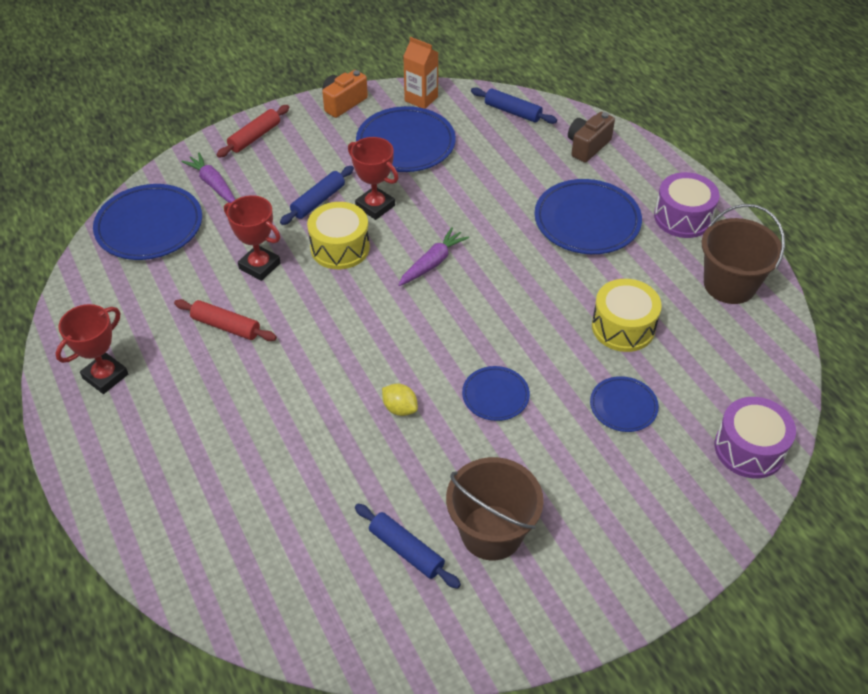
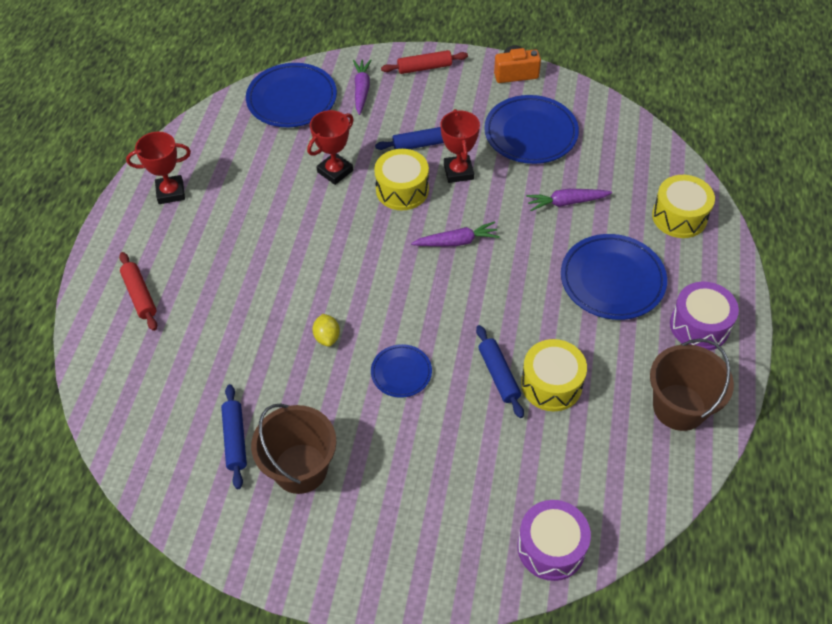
camera: 40 degrees right, 5 degrees up
(226, 326) = (272, 203): red rolling pin -> red rolling pin (140, 295)
(259, 266) = (335, 171): red trophy -> red trophy turned 60 degrees clockwise
(421, 99) = (580, 101): orange carton -> none
(491, 182) = (566, 202): none -> purple carrot
(512, 112) = (645, 152): blue rolling pin -> blue rolling pin (498, 375)
(587, 146) = (679, 216): brown camera -> yellow drum
(623, 406) = (486, 445): blue plate -> none

